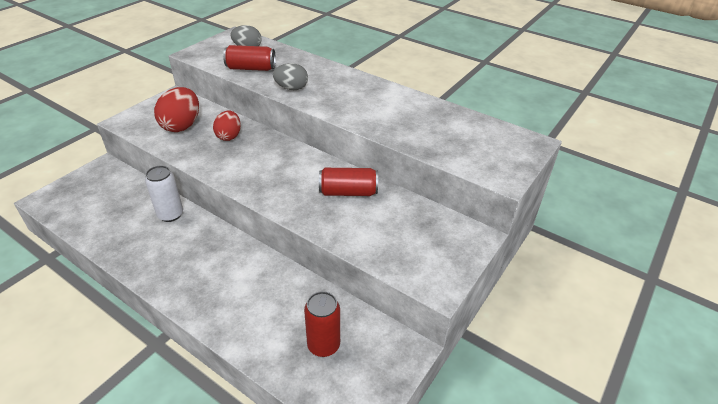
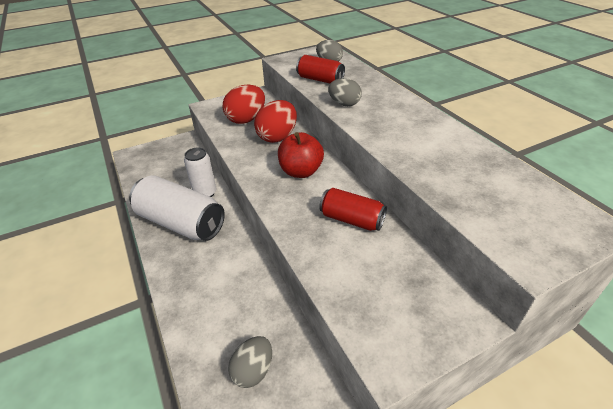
camera: 30 degrees right, 0 degrees up
(164, 251) = (181, 223): none -> white can
(229, 136) = (277, 137): red egg -> red egg, size x1.52
(275, 163) = (301, 171): none -> red apple
(323, 345) = (253, 370): red can -> grey egg

